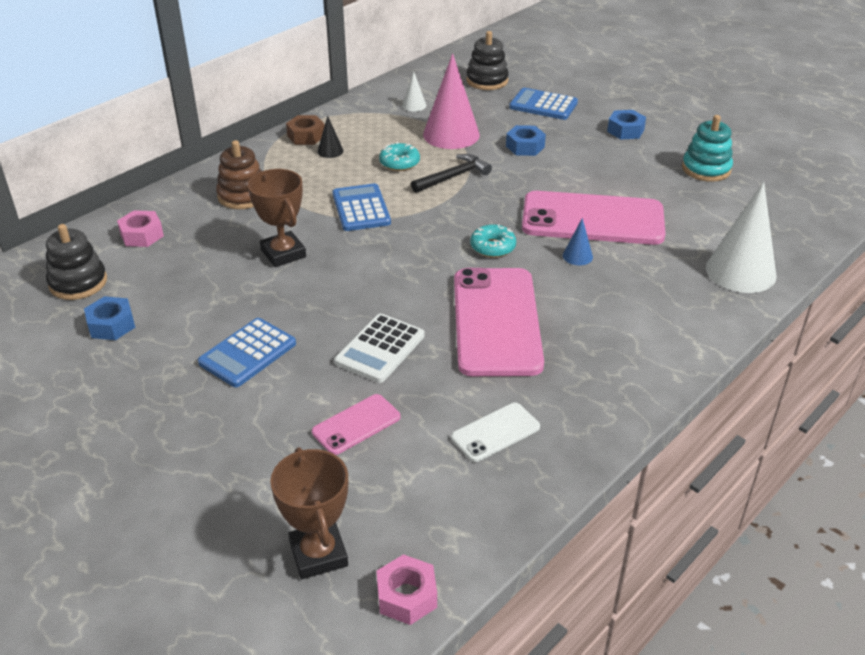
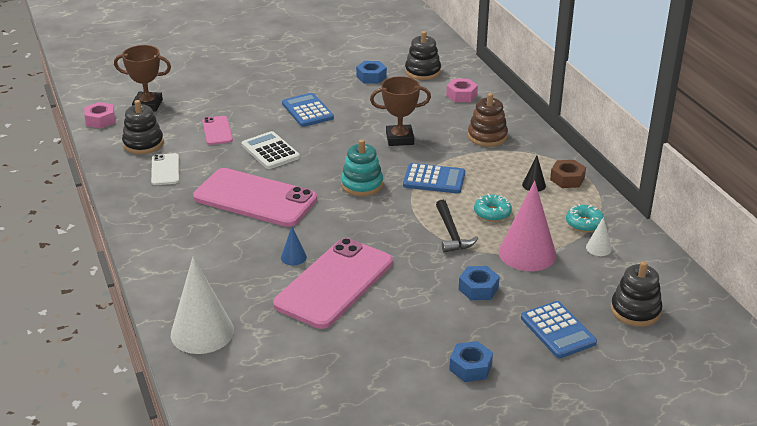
camera: 115 degrees right, 5 degrees down
(445, 493) = (143, 144): none -> black stacking toy
(493, 247) = (337, 222): turquoise donut -> turquoise donut (584, 223)
(543, 105) = (558, 330): blue calculator -> blue calculator turned 105 degrees clockwise
(706, 169) = (360, 390): turquoise stacking toy -> turquoise stacking toy (362, 185)

